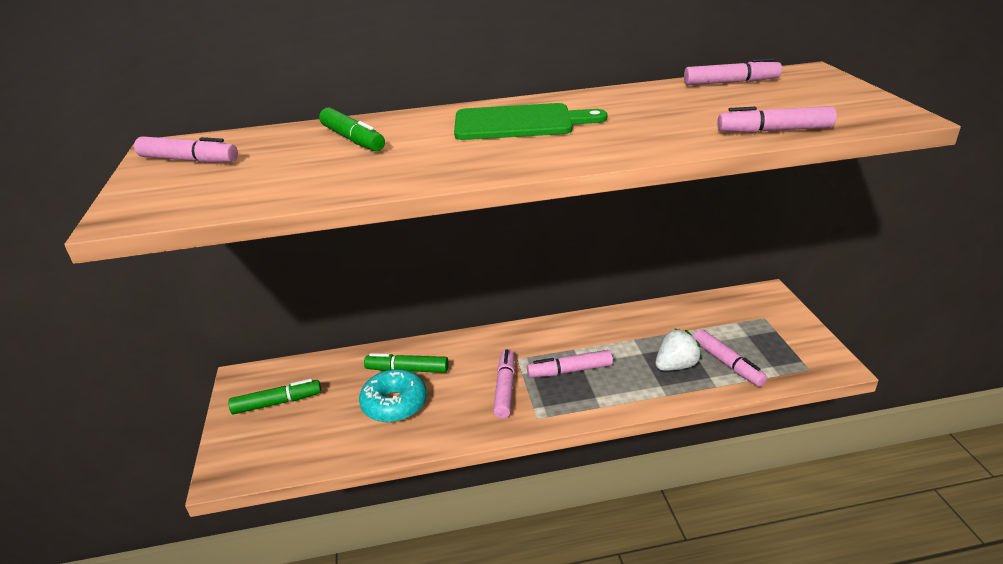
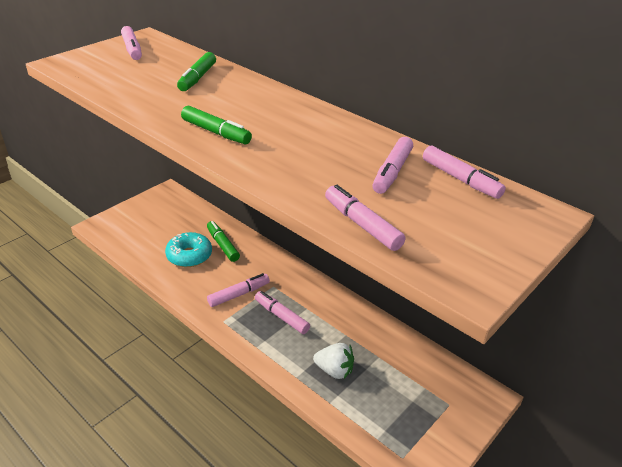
camera: 50 degrees right, 5 degrees up
(277, 403) = (158, 213): green marker -> green marker (216, 132)
(519, 123) = (274, 119): green cutting board -> none
(727, 364) = (363, 400): pink marker -> pink marker (392, 172)

